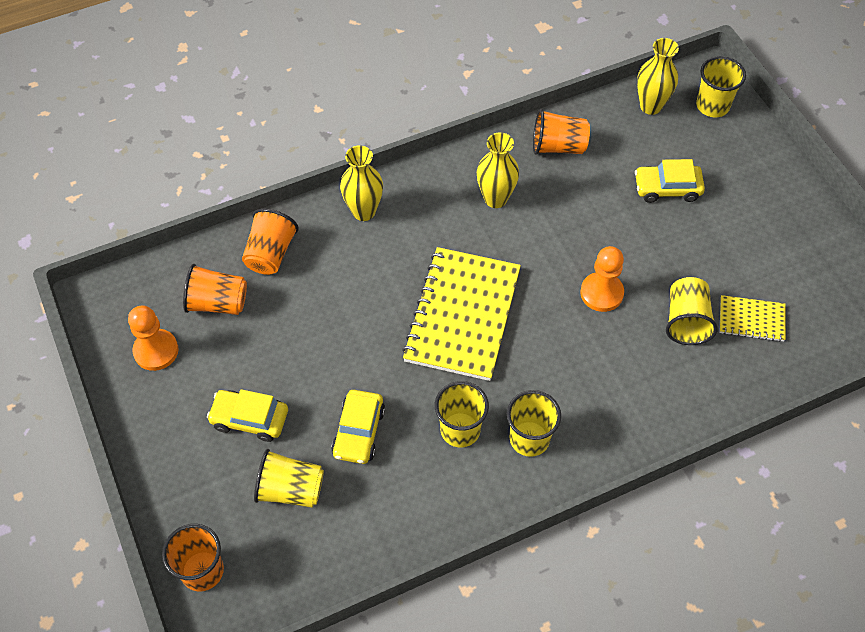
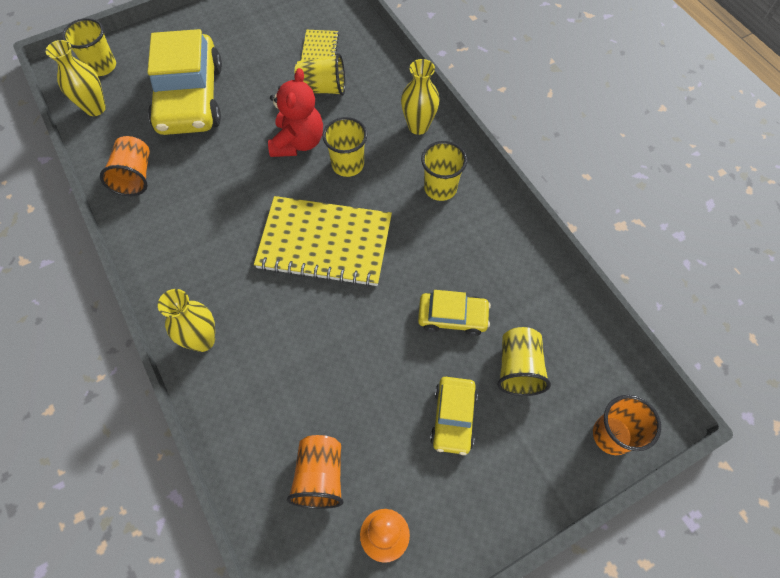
camera: 95 degrees left, 5 degrees up
(270, 254) = (255, 429): orange cup -> none
(460, 430) = (439, 237): yellow cup -> yellow cup (348, 165)
(495, 199) = (193, 224): yellow vase -> yellow vase (418, 126)
(601, 293) = (298, 142): orange pawn -> red teddy bear
(667, 188) = (190, 98): yellow car -> yellow car, size x2.01

